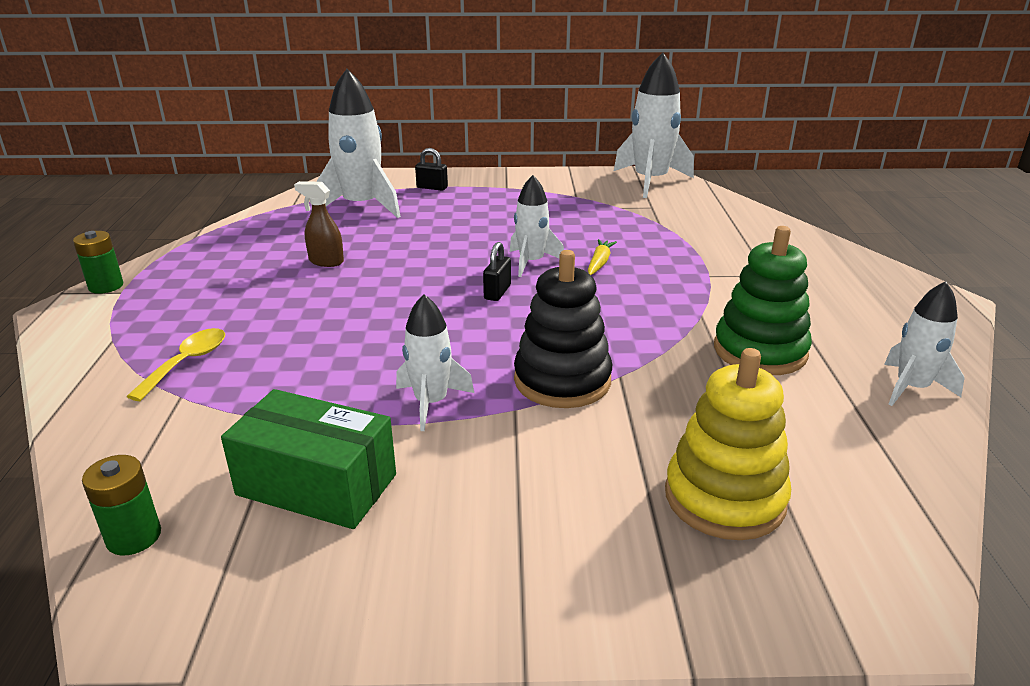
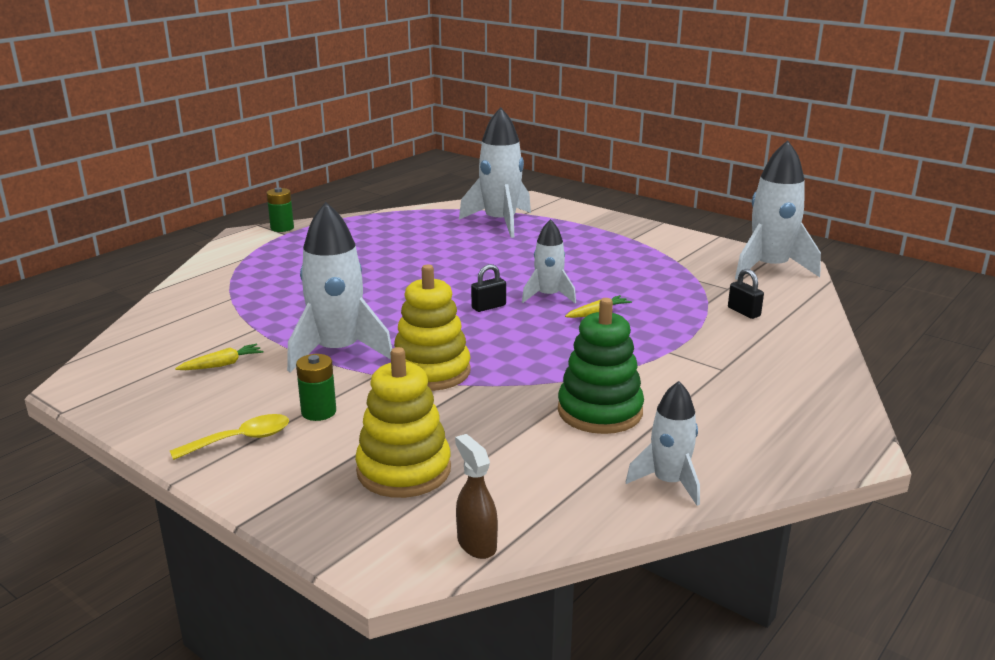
camera: 40 degrees right, 5 degrees down
(134, 537) = (123, 351): green battery -> green battery (319, 412)
(187, 363) = (258, 283): yellow spoon -> yellow spoon (241, 440)
(317, 484) = (222, 364): green box -> yellow carrot
(326, 261) = (417, 252): brown spray bottle -> brown spray bottle (476, 544)
(431, 403) = (338, 352): white rocket -> white rocket, size x1.71
(432, 187) = (573, 223): black padlock -> black padlock (744, 312)
(562, 380) = (431, 372): black stacking toy -> yellow stacking toy

